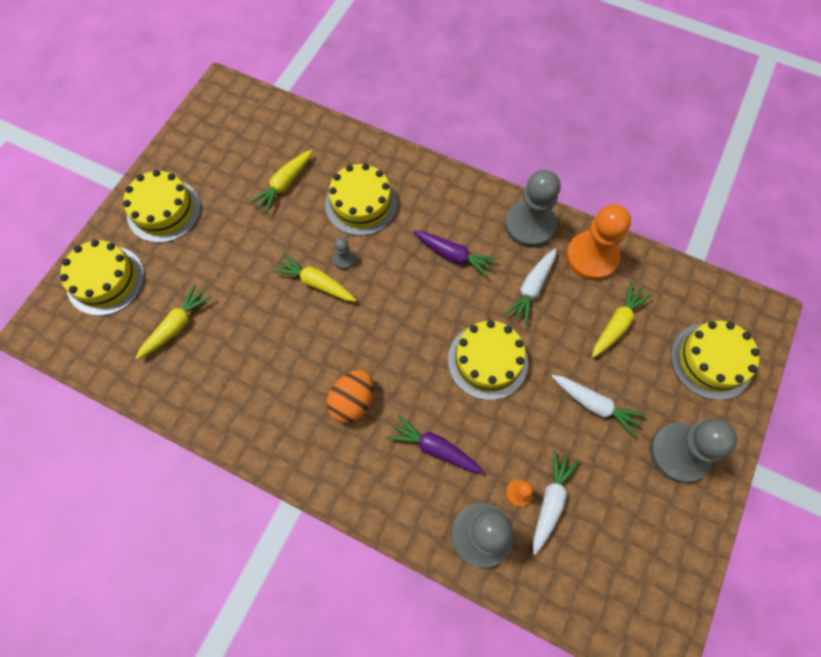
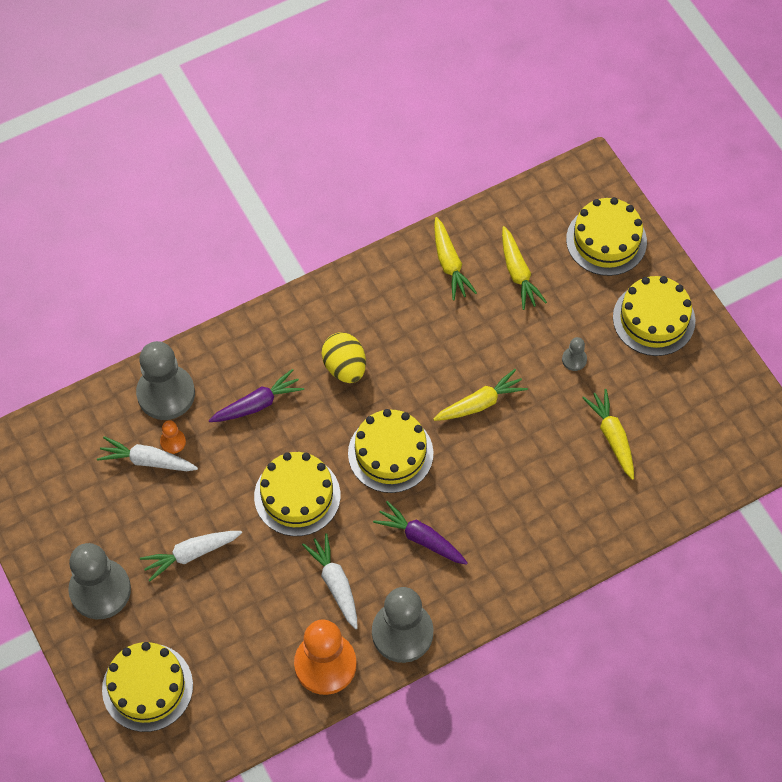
camera: 125 degrees right, 5 degrees down
(344, 259) = (488, 441): grey pawn -> grey pawn (574, 359)
(352, 401) = (344, 367): orange egg -> yellow egg
(361, 204) = (540, 493): yellow cake -> yellow cake (390, 453)
(453, 256) = (421, 538): purple carrot -> purple carrot turned 60 degrees clockwise
(550, 501) = (147, 460): white carrot -> white carrot turned 135 degrees clockwise
(617, 324) = (244, 632): yellow carrot -> yellow carrot (449, 264)

